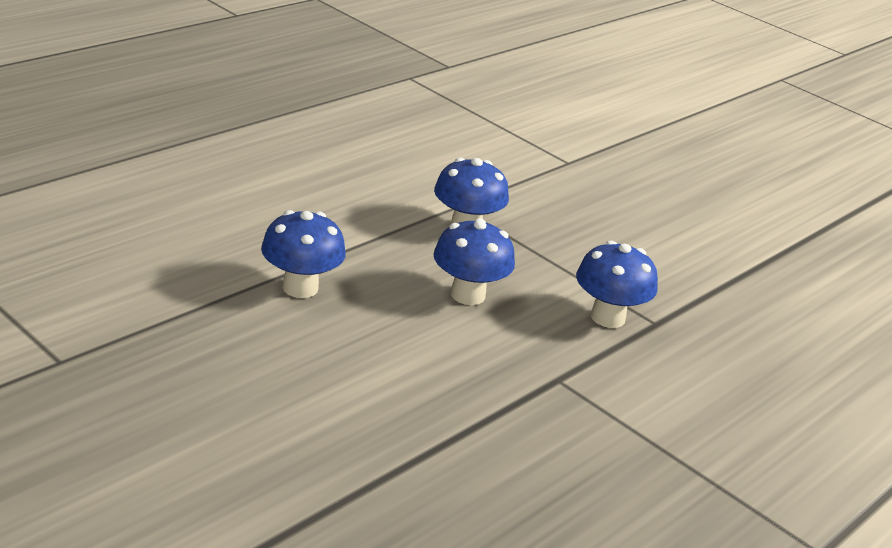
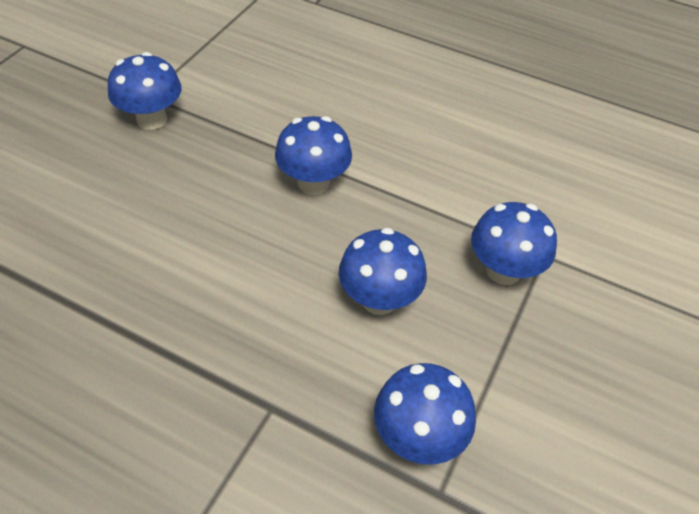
camera: 75 degrees right, 20 degrees up
(113, 367) = (152, 119): none -> blue mushroom

